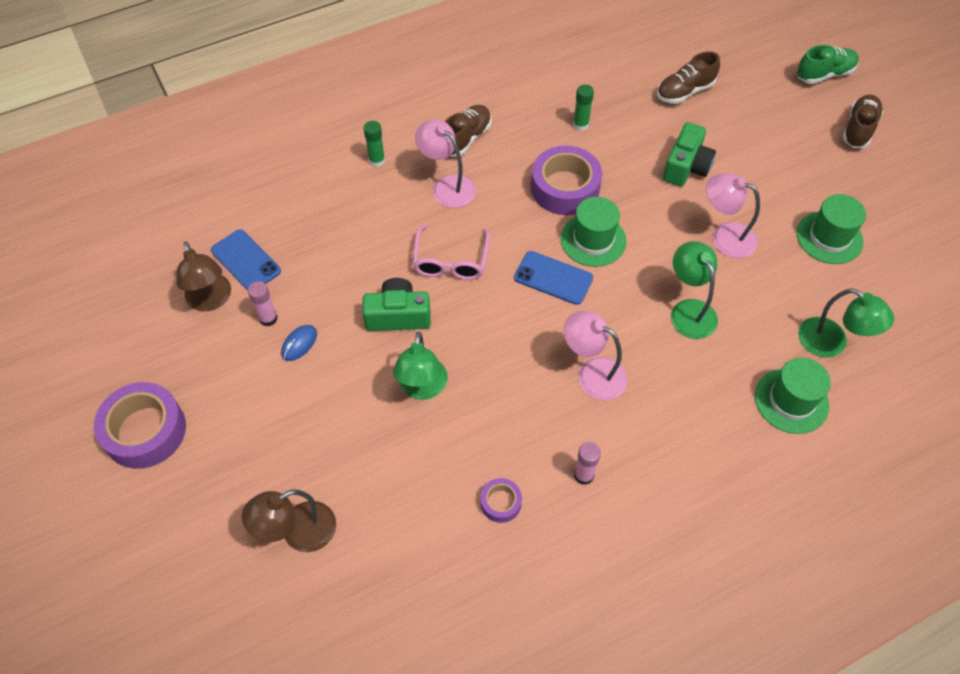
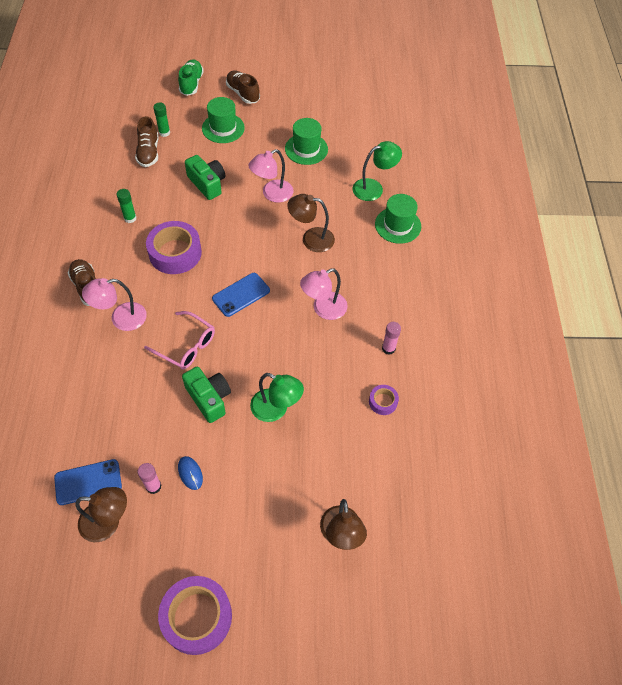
camera: 65 degrees left, 0 degrees up
(377, 160) = (62, 352): green glue stick -> green glue stick (164, 132)
(398, 315) = (209, 398): green camera -> green camera turned 120 degrees clockwise
(593, 240) = (227, 259): green hat -> green hat (223, 128)
(689, 310) = (311, 239): green lamp -> brown lamp

